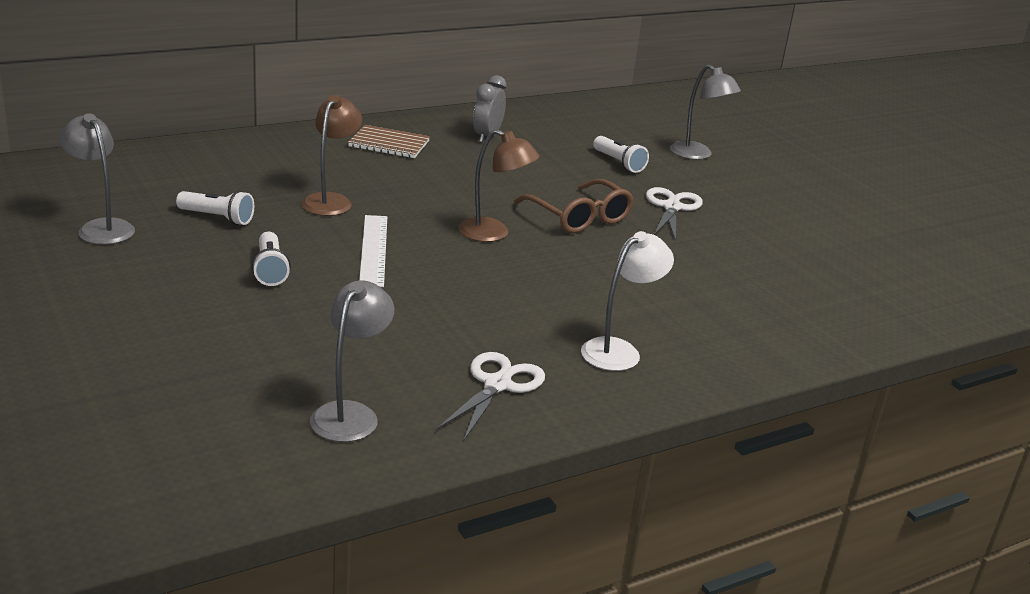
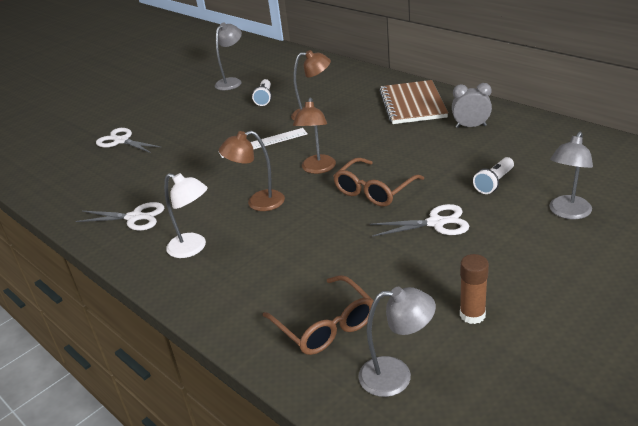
camera: 80 degrees right, 5 degrees up
(195, 364) = (121, 141): none -> white scissors
(270, 270) = (219, 127): white flashlight -> none
(350, 414) = (92, 187): grey lamp -> grey lamp (396, 376)
(389, 144) = (412, 104): brown notebook -> brown notebook, size x1.58
(543, 287) = (258, 203): none -> brown lamp
(817, 302) = (326, 326): none -> brown glasses
(828, 235) = (472, 315): none -> brown glue stick

